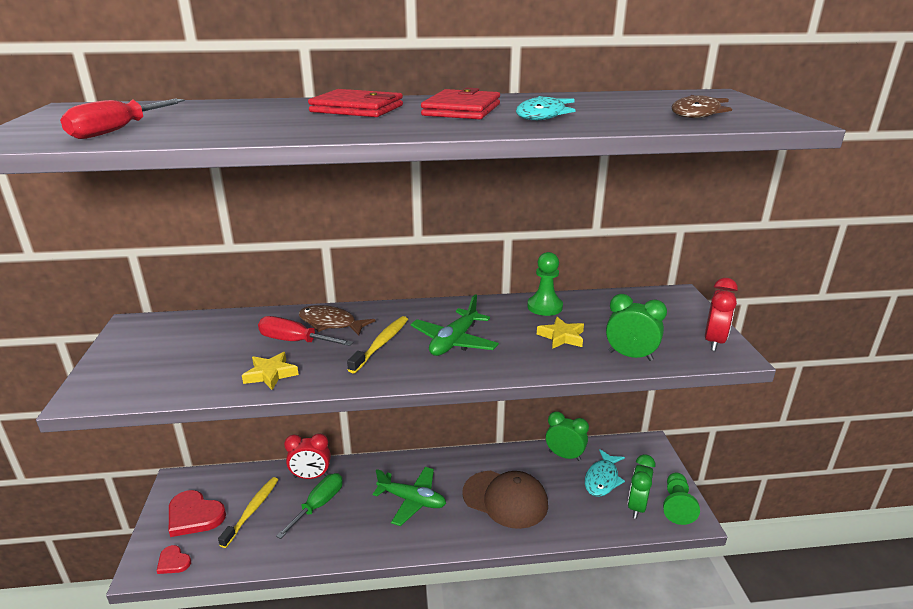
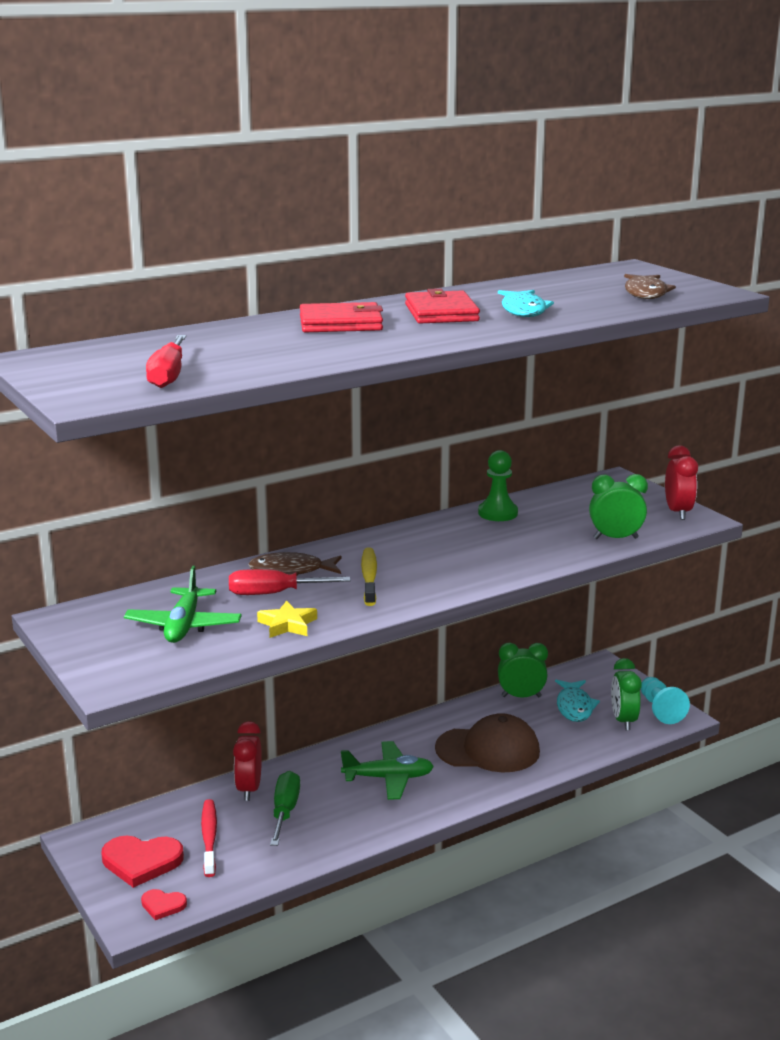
camera: 25 degrees left, 5 degrees down
(252, 510) = (209, 837): yellow toothbrush -> red toothbrush
(311, 476) = (249, 789): red clock -> red clock turned 120 degrees clockwise
(454, 342) = (440, 560): green plane -> green plane (184, 626)
(561, 337) = (539, 535): yellow star -> none
(677, 505) = (660, 710): green pawn -> turquoise pawn

